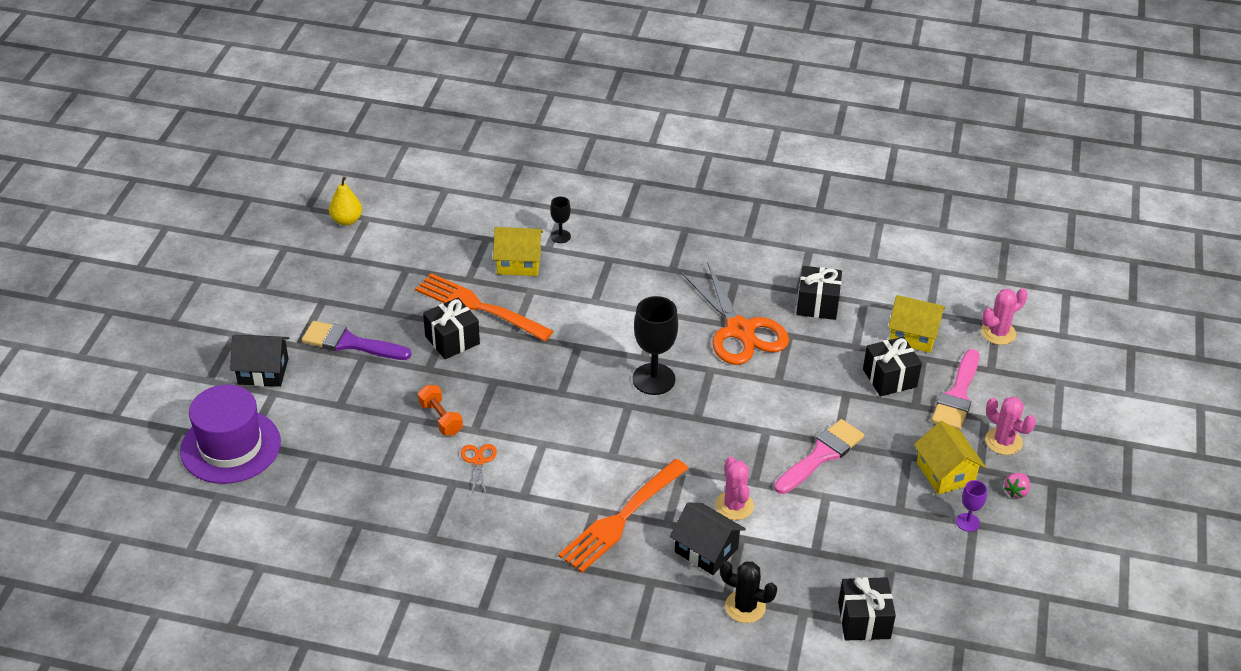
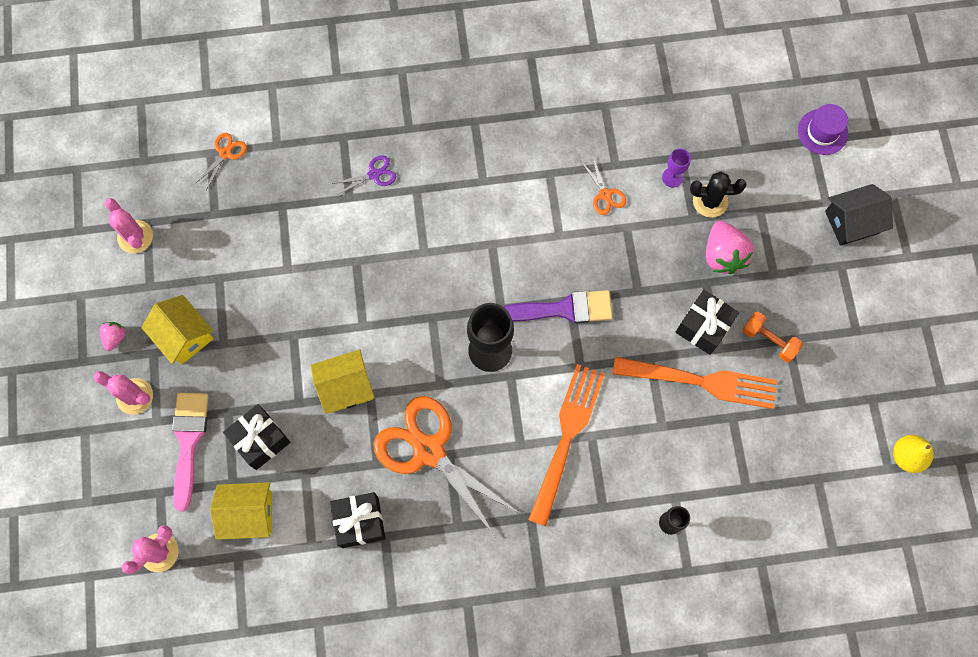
camera: 160 degrees right, 30 degrees up
(230, 446) = (822, 132): purple hat -> purple hat, size x0.55
(350, 343) = (796, 286): purple brush -> purple brush (563, 309)
(398, 383) = (723, 255): none -> pink strawberry
(440, 418) = (662, 228): orange dumbbell -> orange dumbbell (769, 340)
(519, 263) = (694, 462): yellow house -> yellow house (345, 387)
(622, 517) = (457, 181): orange fork -> orange fork (567, 438)
(706, 550) = (374, 174): black house -> purple scissors
(734, 506) = (365, 228): pink cactus -> pink cactus (135, 237)
(745, 607) = (325, 132): black cactus -> black cactus (710, 201)
(821, 455) = (303, 315): pink brush -> none
(864, 620) = (225, 153): black gift -> orange scissors
(967, 522) = (155, 285): purple goblet -> purple goblet (672, 177)

